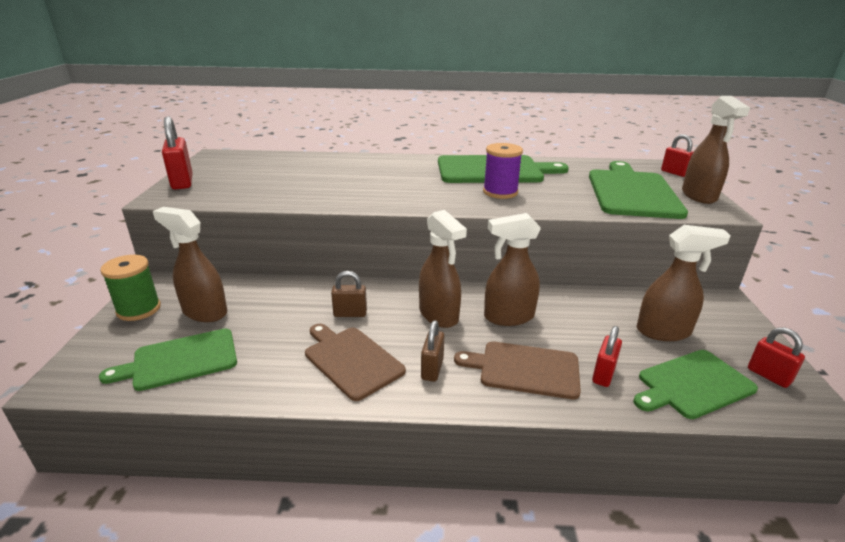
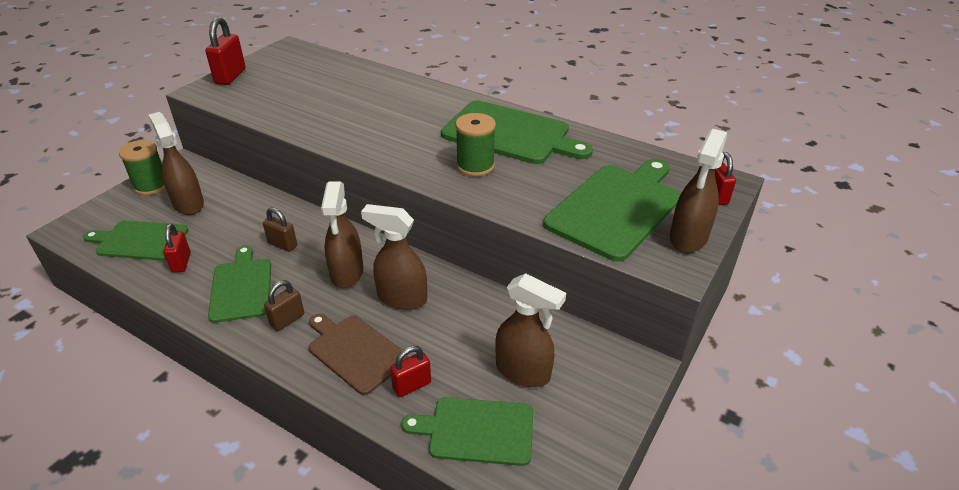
camera: 30 degrees right, 10 degrees up
(351, 360) = (241, 287): brown cutting board -> green cutting board
(500, 192) = (475, 166): purple spool -> green spool
(768, 376) = (562, 458): red padlock -> red padlock (181, 263)

